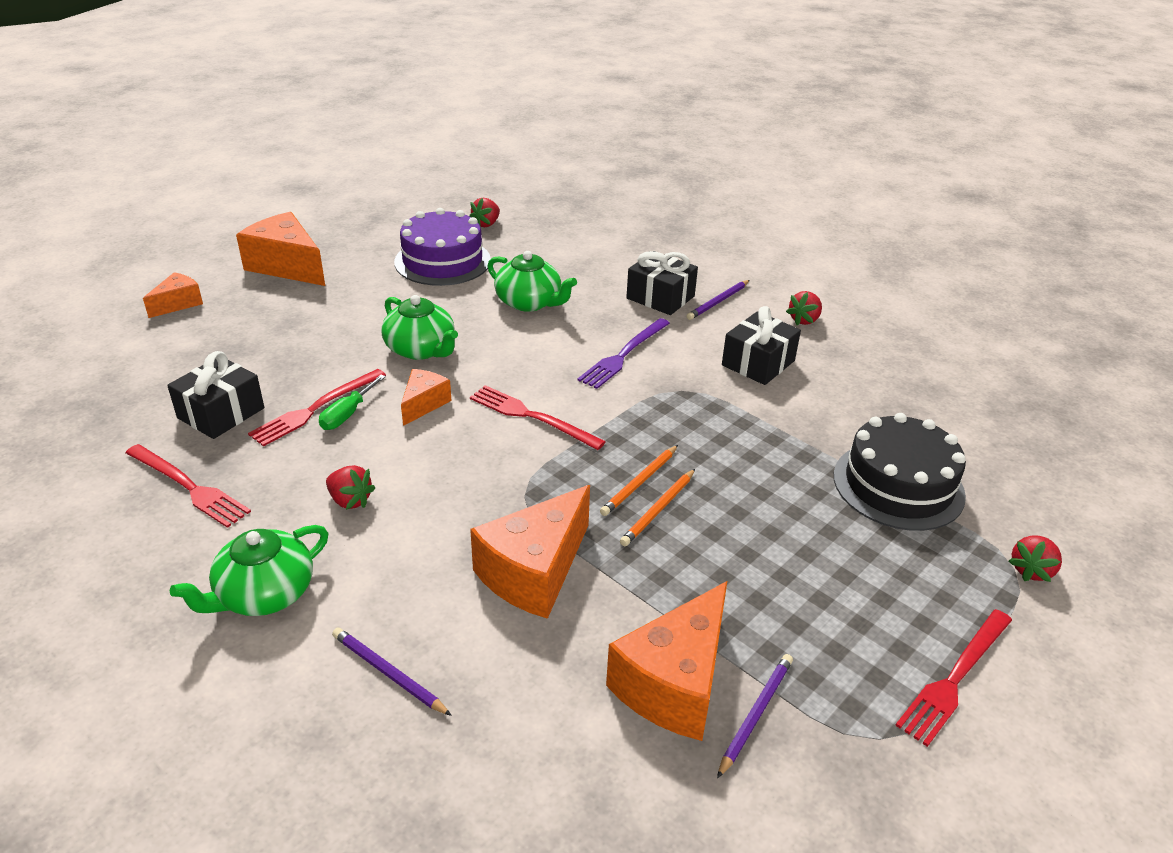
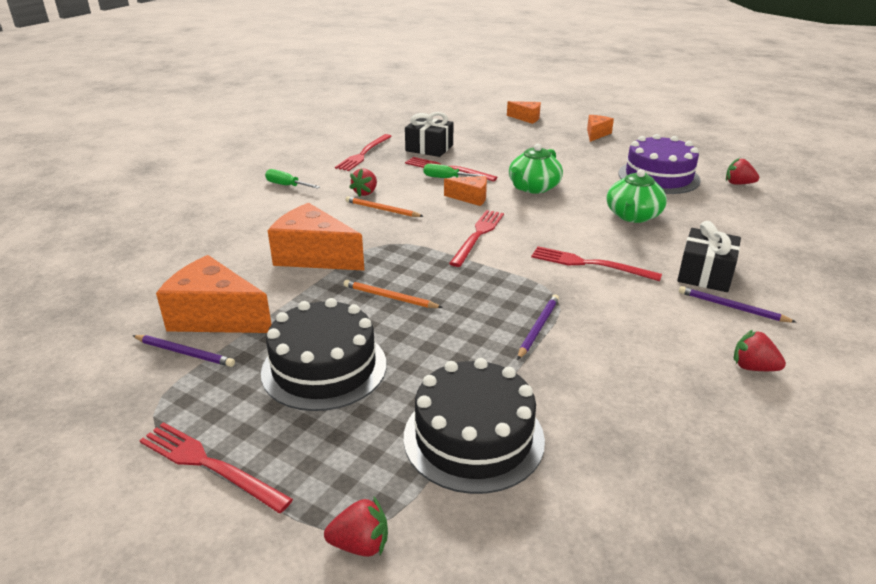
camera: 80 degrees right, 5 degrees down
(264, 594) = (286, 185): green teapot -> green screwdriver
(287, 266) = (596, 134): orange cheese -> orange cheese, size x0.54
(388, 673) = (230, 225): purple pencil -> purple pencil (538, 328)
(624, 355) = (589, 264): purple fork -> red fork
(639, 482) = (419, 286): orange pencil -> orange pencil (382, 209)
(758, 363) = (635, 337): black gift -> none
(793, 577) = (324, 367): none -> black cake
(1031, 570) = (360, 544): red strawberry -> red strawberry turned 150 degrees clockwise

